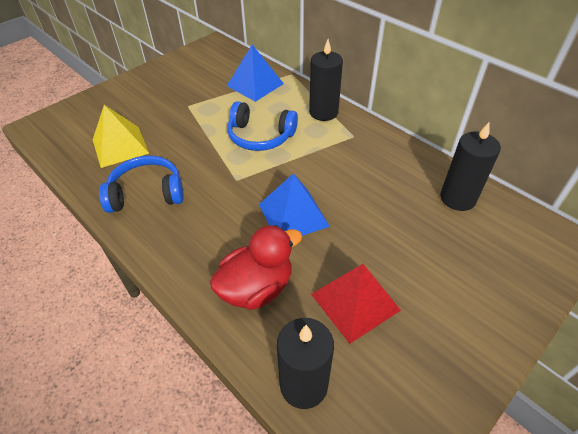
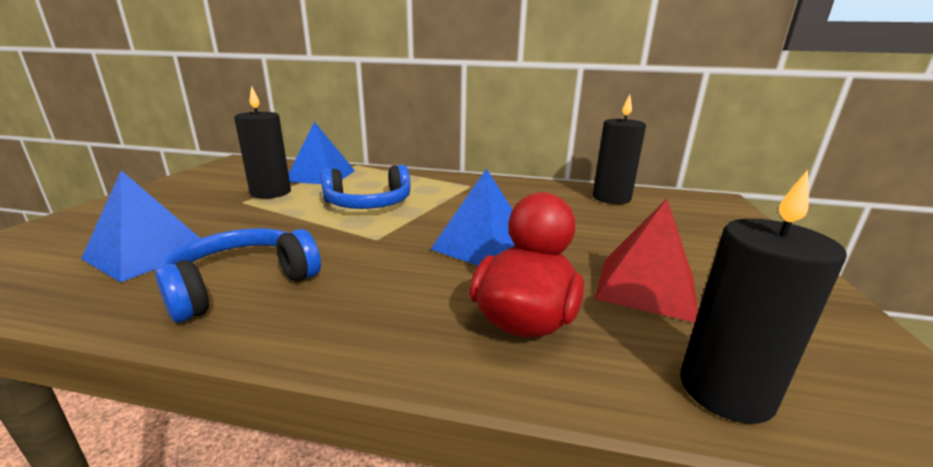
camera: 35 degrees left, 25 degrees down
(120, 146) = (148, 253): yellow pyramid -> blue pyramid
(323, 112) = (421, 178): black candle -> black candle (271, 192)

